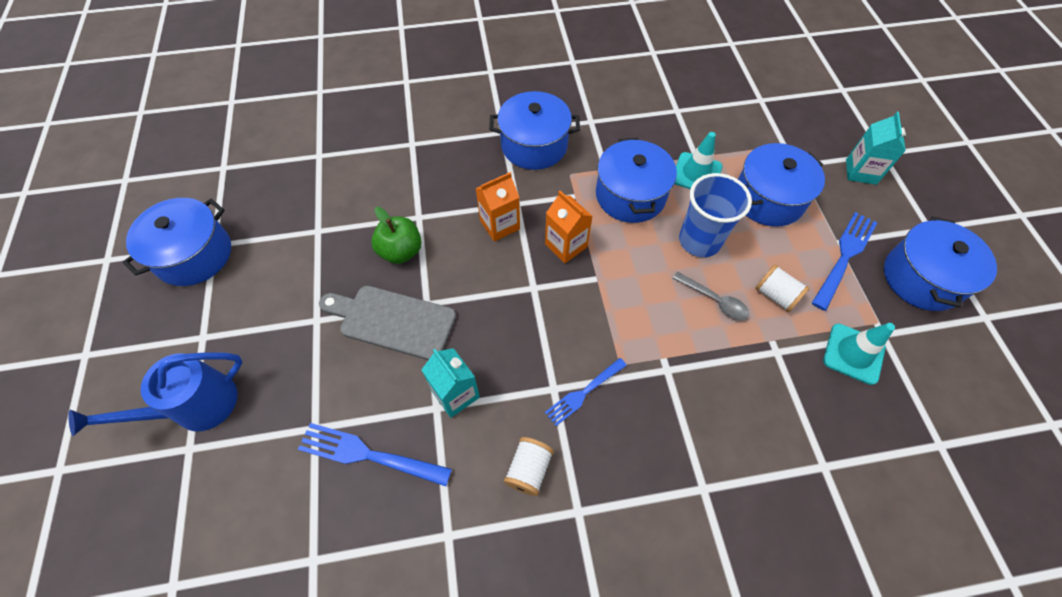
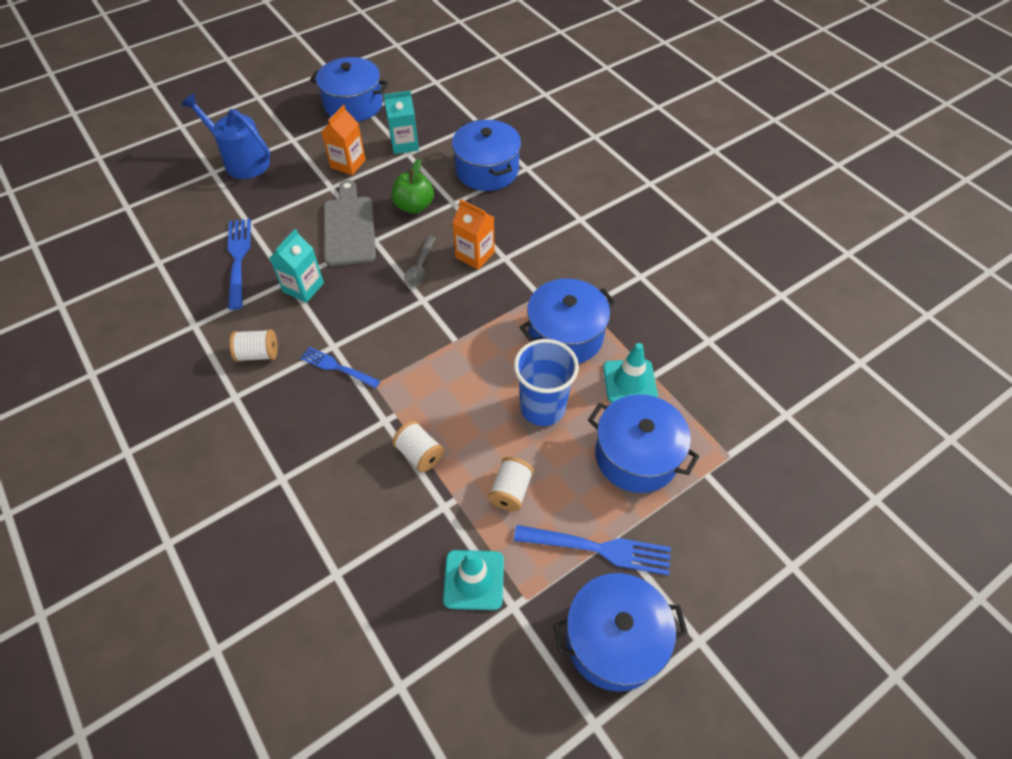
camera: 65 degrees right, 5 degrees down
(534, 145) = (580, 246): blue pot -> blue pot (487, 170)
(566, 245) = (478, 307): orange carton -> orange carton (348, 164)
(714, 300) = (477, 438): grey spoon -> grey spoon (420, 267)
(715, 352) = (419, 454): none -> white spool
(861, 172) = (742, 545): turquoise carton -> turquoise carton (404, 144)

